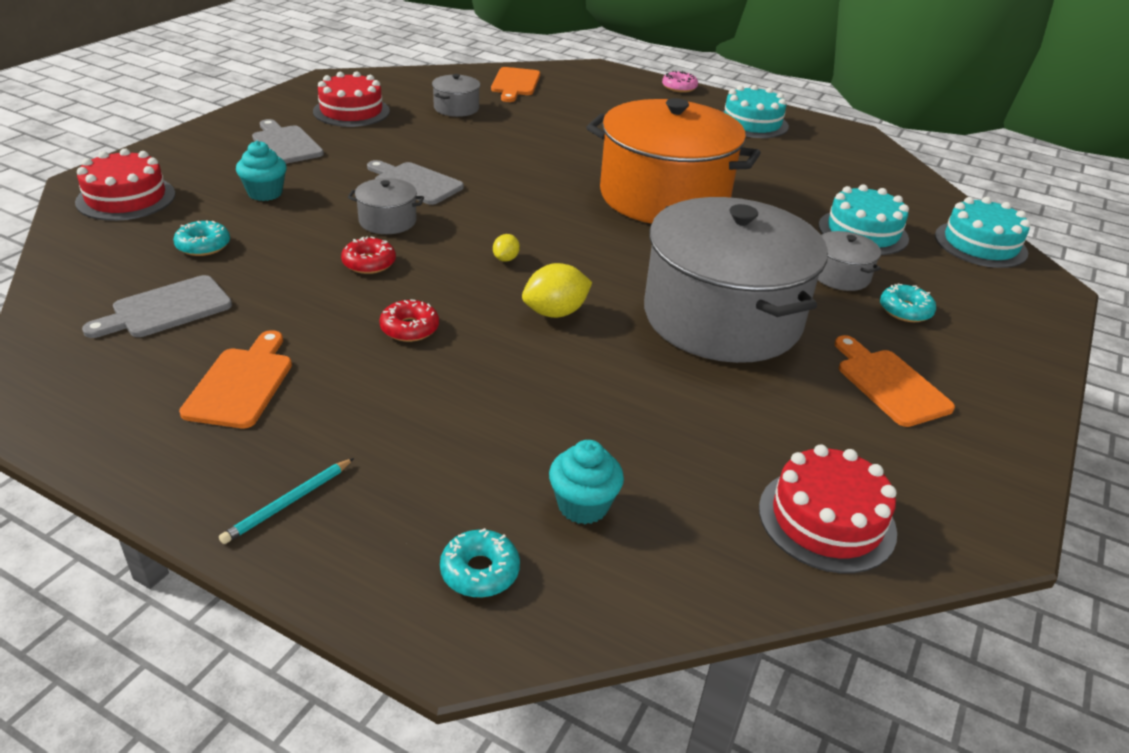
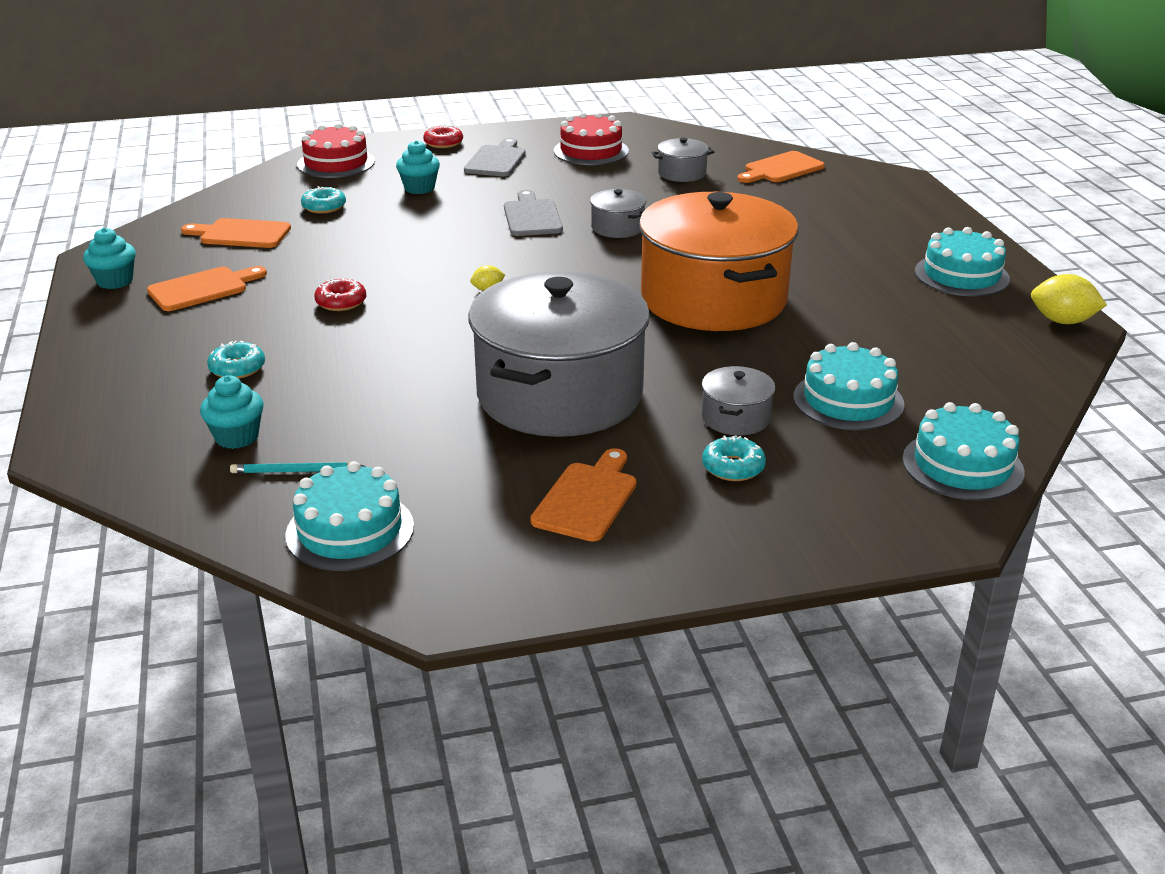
camera: 50 degrees right, 5 degrees down
(114, 428) = (115, 281): none -> turquoise cupcake
(166, 309) = (241, 234): grey cutting board -> orange cutting board
(288, 503) = (116, 353): turquoise pencil -> turquoise pencil (295, 471)
(369, 263) = (395, 255): red donut -> red donut (443, 143)
(387, 221) = (460, 234): grey pot -> grey pot (617, 228)
(480, 571) = (130, 432): turquoise donut -> turquoise donut (237, 368)
(555, 312) = (447, 335): yellow lemon -> yellow lemon (1062, 321)
(679, 87) = (954, 220): pink donut -> none
(826, 519) = (350, 530): red cake -> turquoise cake

